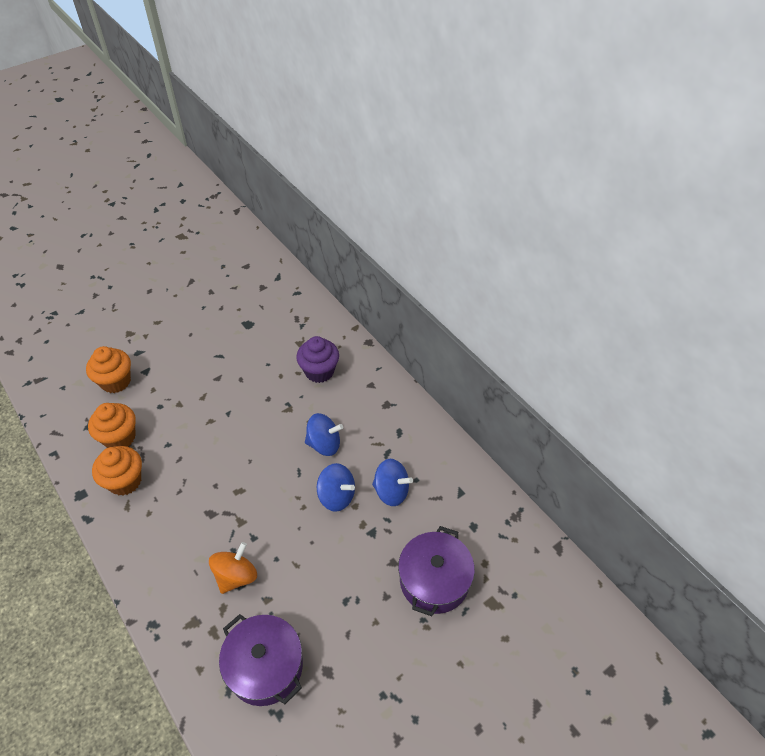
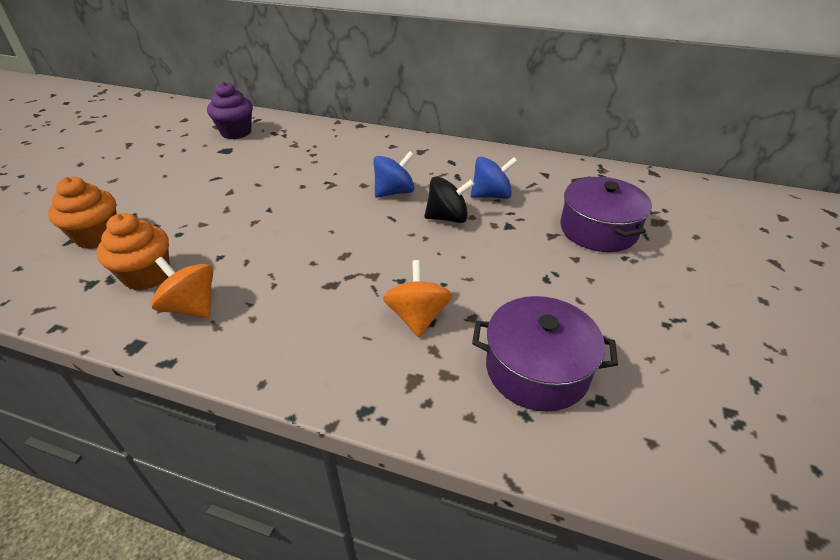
camera: 35 degrees left, 10 degrees down
(125, 481) = (191, 307): orange cupcake -> orange spinning top
(319, 371) = (335, 154): purple cupcake -> purple cupcake (236, 132)
(336, 496) = (447, 218): blue spinning top -> black spinning top

